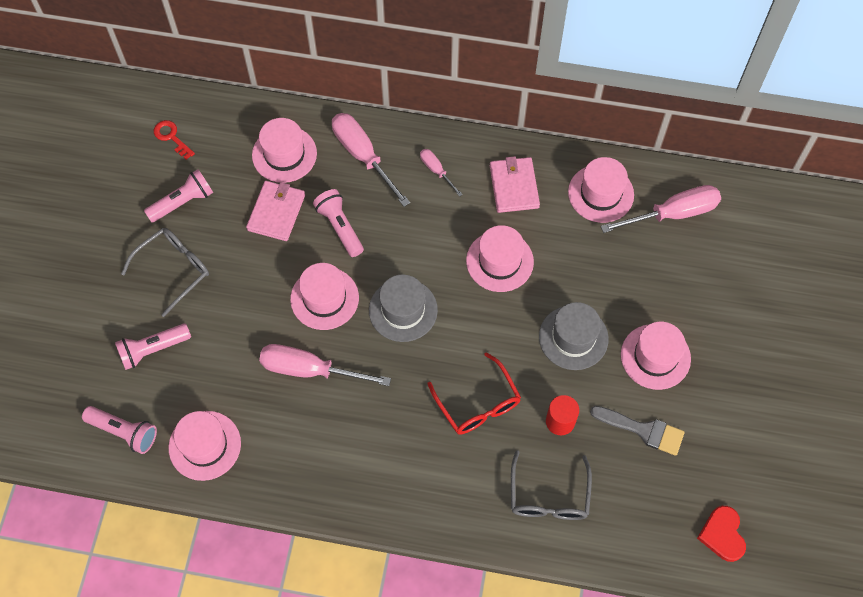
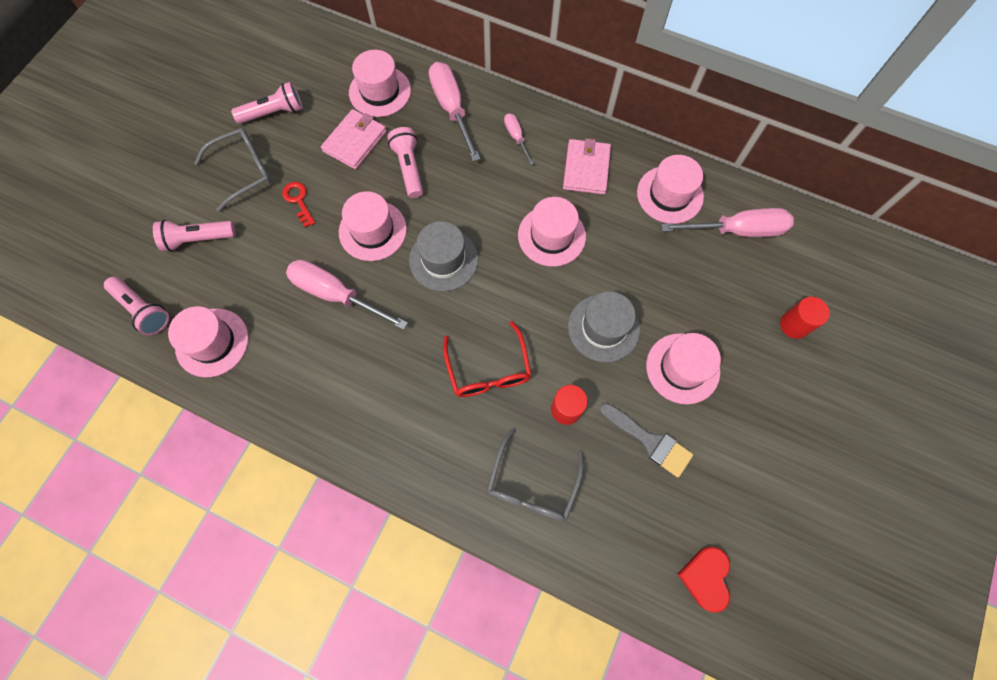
camera: 15 degrees right, 5 degrees up
(171, 137) = (284, 54): red key -> red key (298, 201)
(746, 291) = (794, 325): none -> red cylinder

